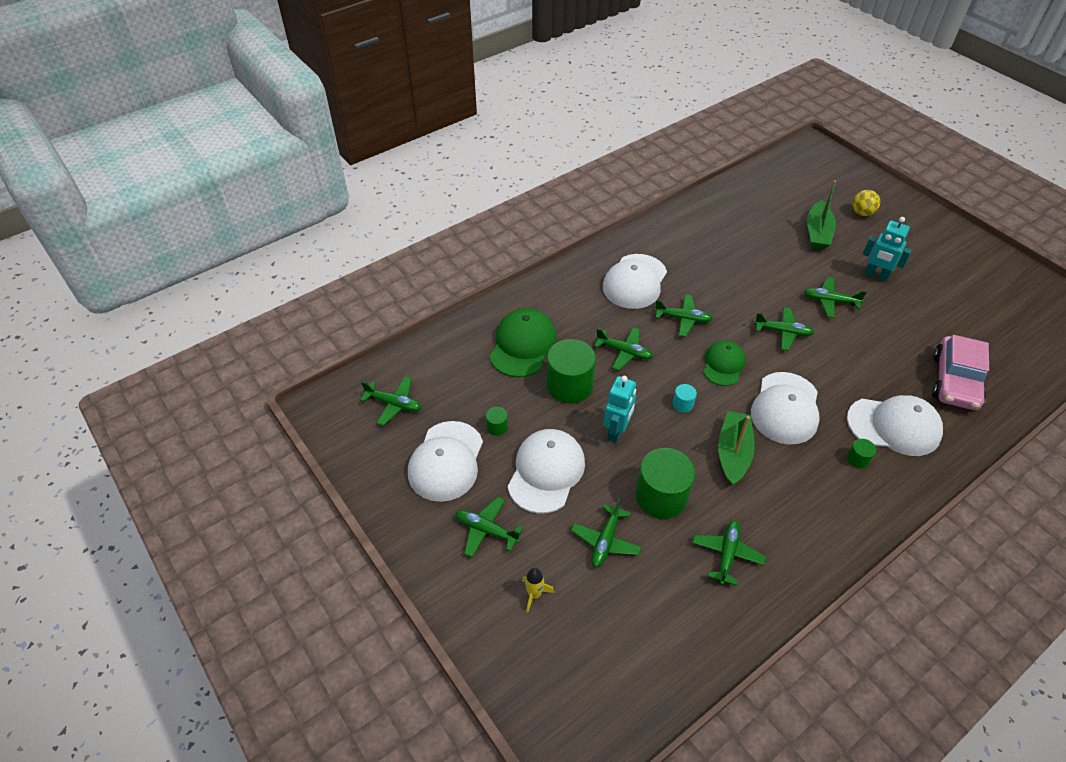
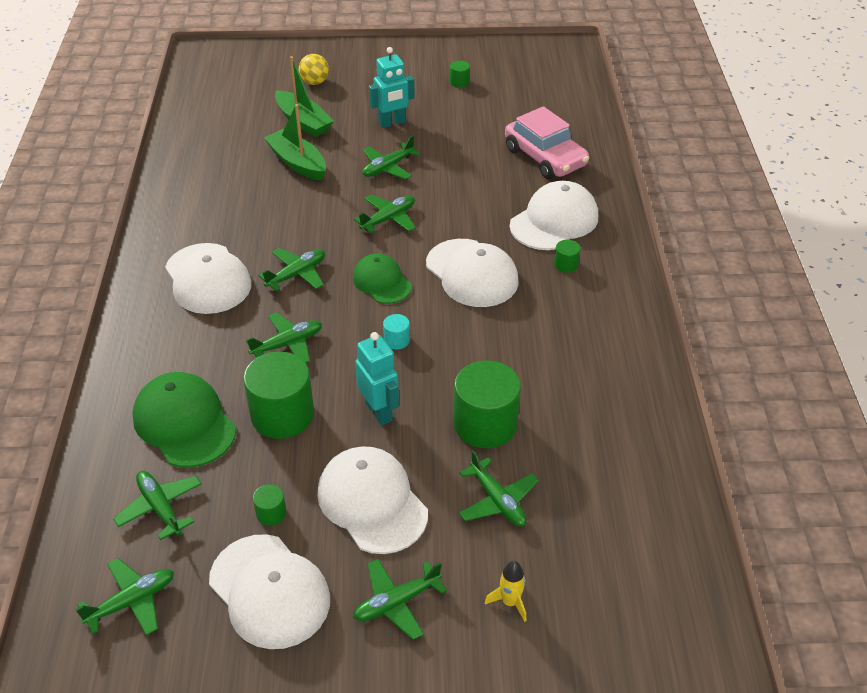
camera: 55 degrees left, 5 degrees down
(726, 554) = (586, 415): green plane -> green plane (160, 508)
(733, 453) = (485, 340): green boat -> green boat (297, 163)
(968, 284) = (459, 82): none -> green cylinder

